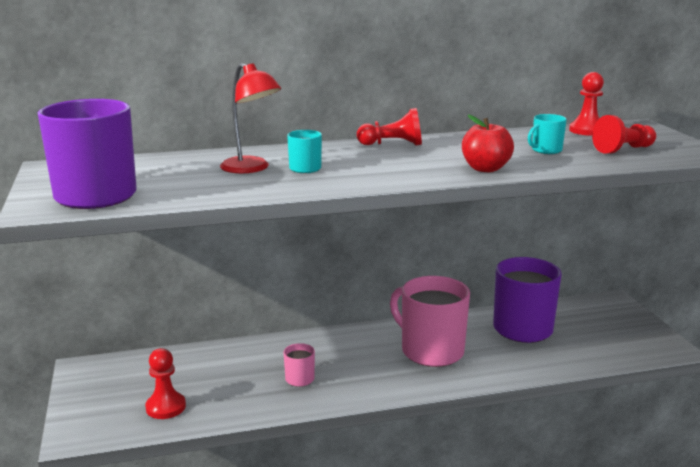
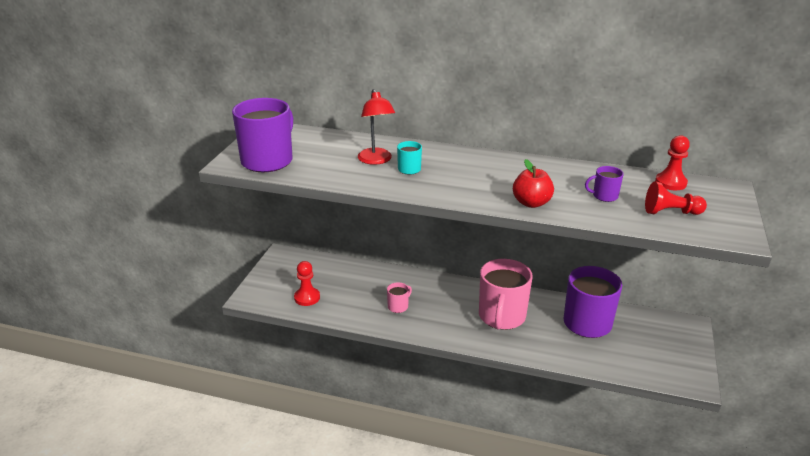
camera: 30 degrees right, 10 degrees up
(393, 144) = (496, 160): red pawn -> none
(430, 351) = (501, 317): pink mug -> pink mug turned 150 degrees counterclockwise
(546, 150) = (604, 196): turquoise mug -> purple mug

